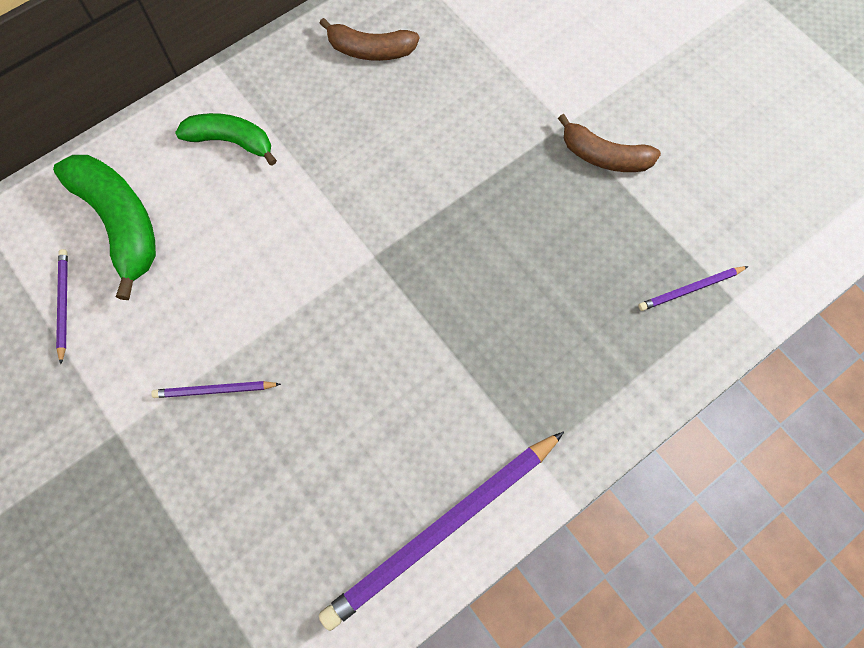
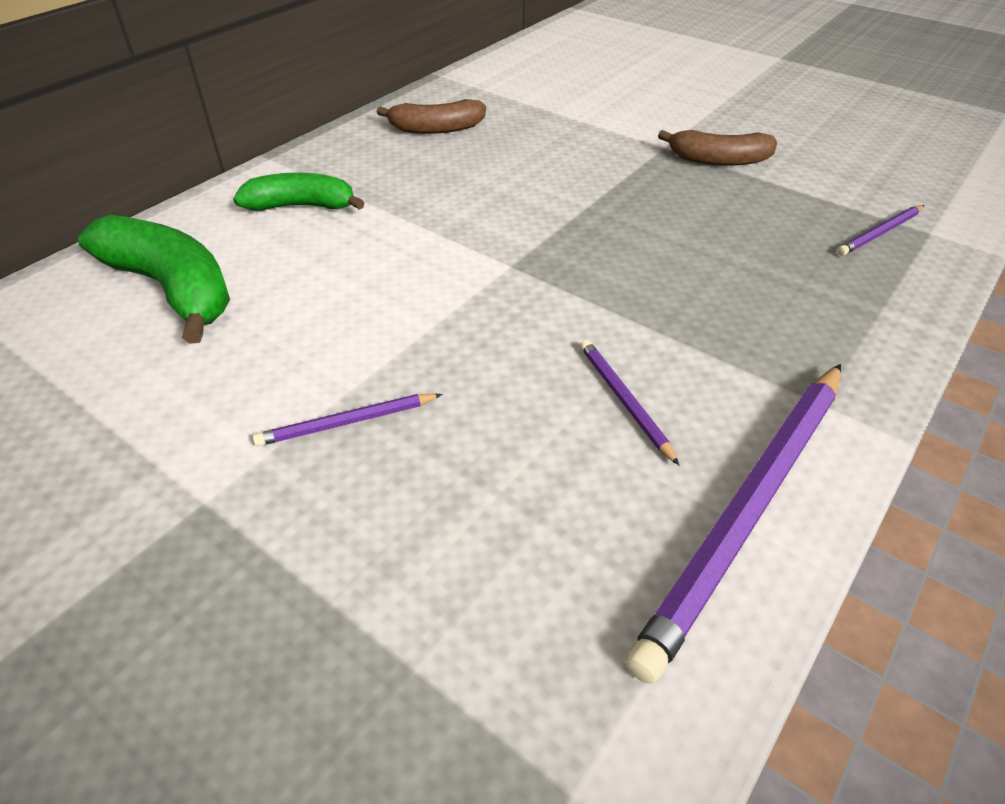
camera: 15 degrees left, 25 degrees down
(63, 304) = (99, 375): purple pencil -> purple pencil (624, 400)

